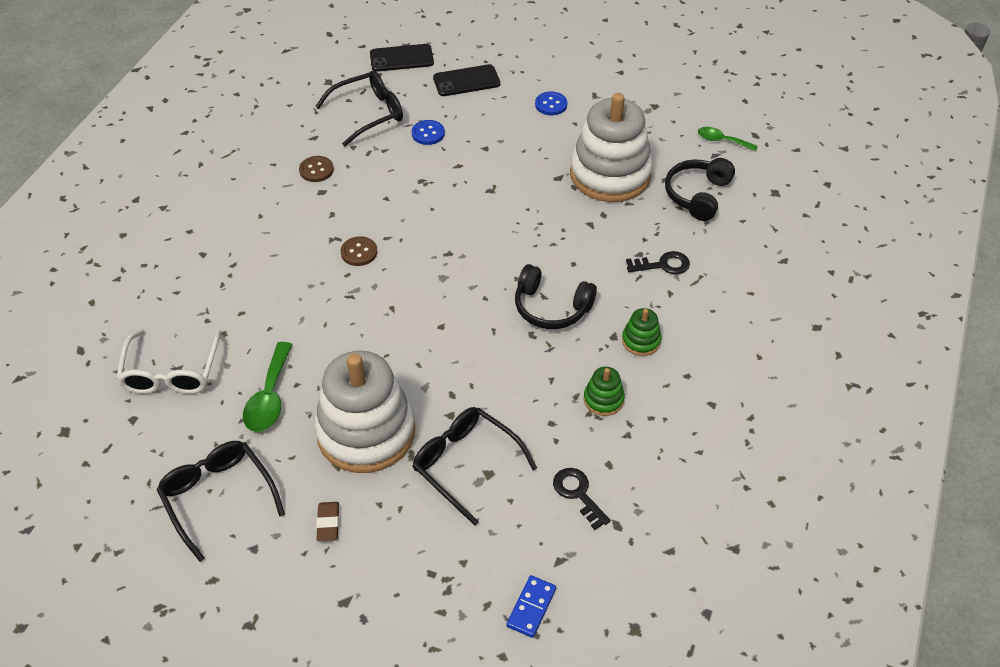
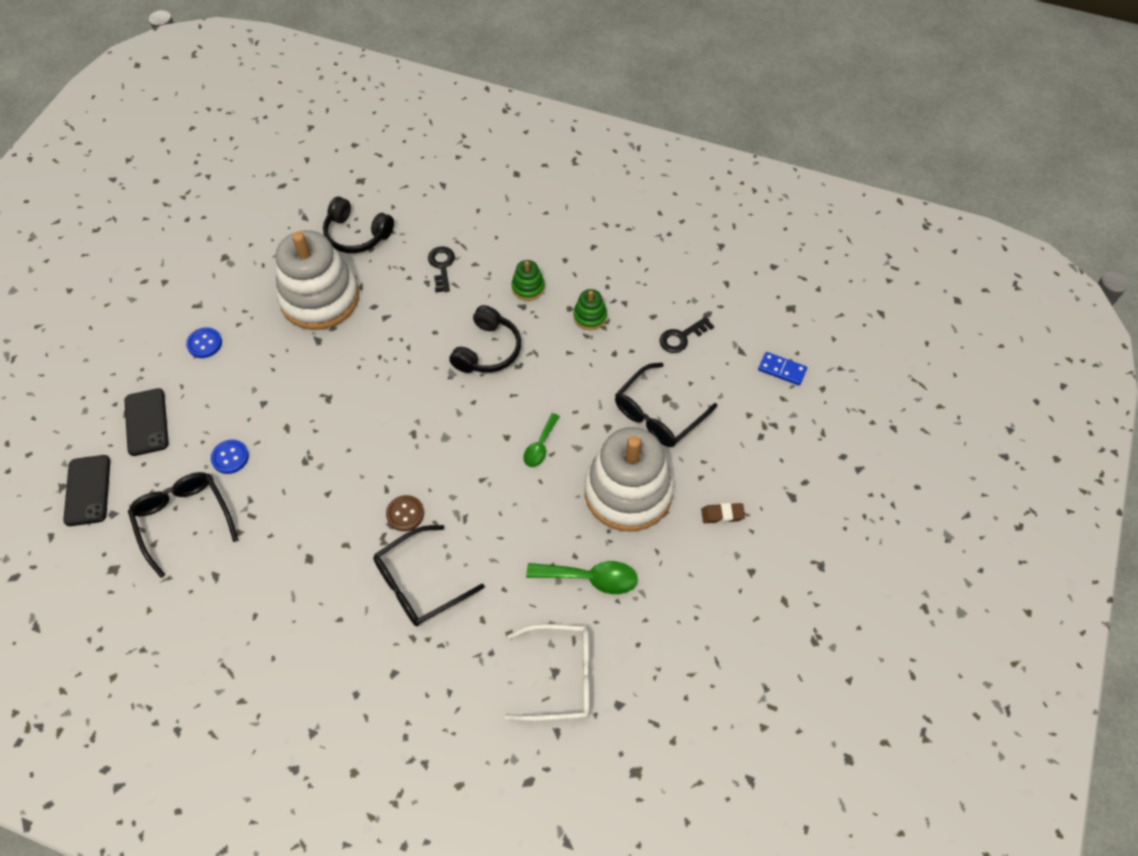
camera: 90 degrees left, 10 degrees up
(218, 497) = (703, 608): black glasses -> black glasses (419, 583)
(316, 170) = (272, 567): brown button -> none
(722, 141) = (286, 210): green spoon -> green spoon (540, 446)

